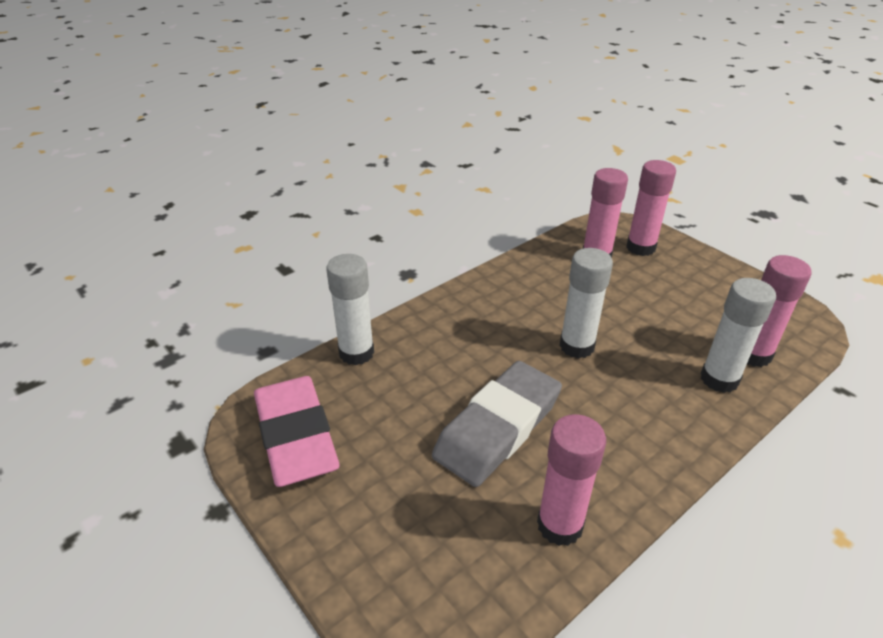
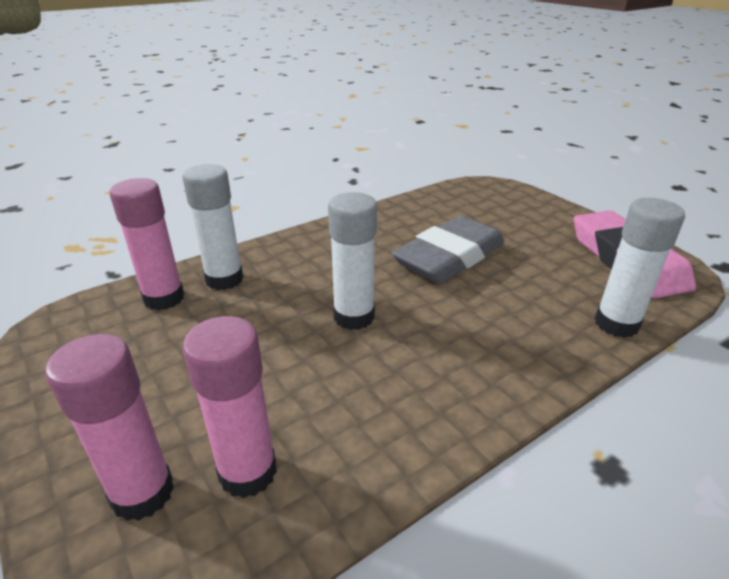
camera: 175 degrees left, 5 degrees down
(559, 525) = (410, 212): pink glue stick -> none

